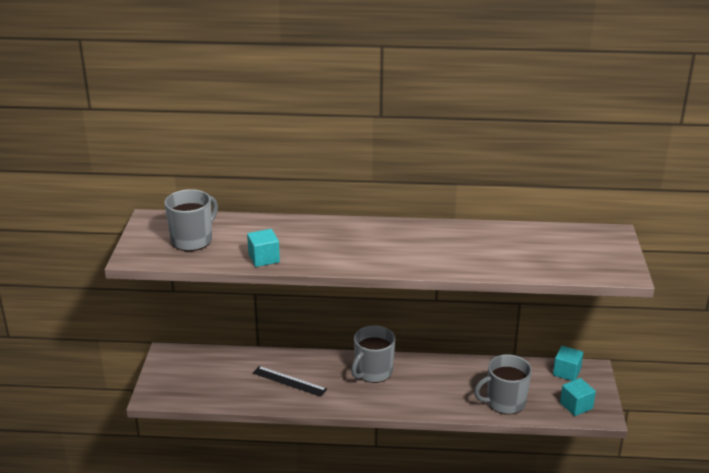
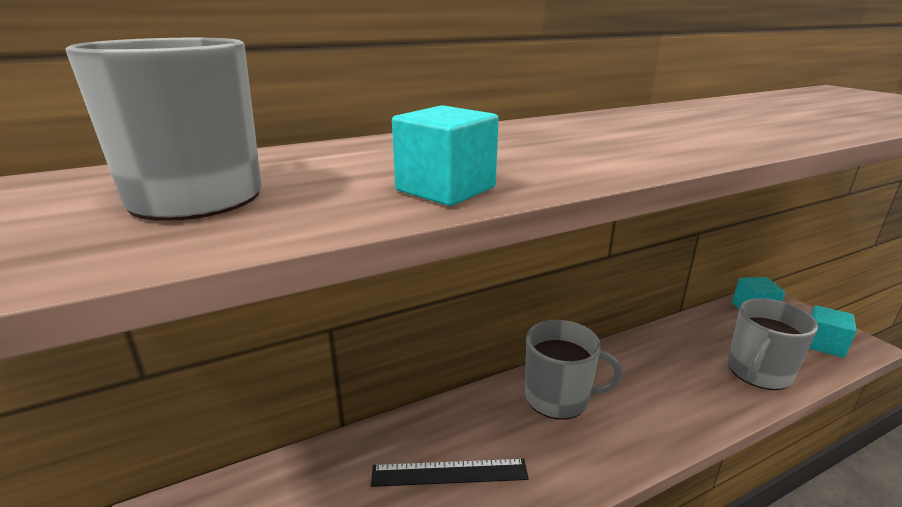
camera: 30 degrees left, 5 degrees down
(373, 372) = (558, 398): grey mug -> grey mug turned 90 degrees counterclockwise

